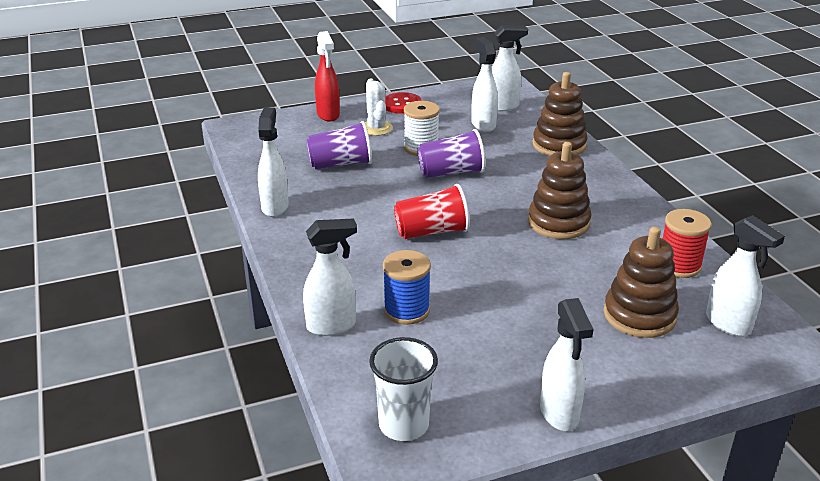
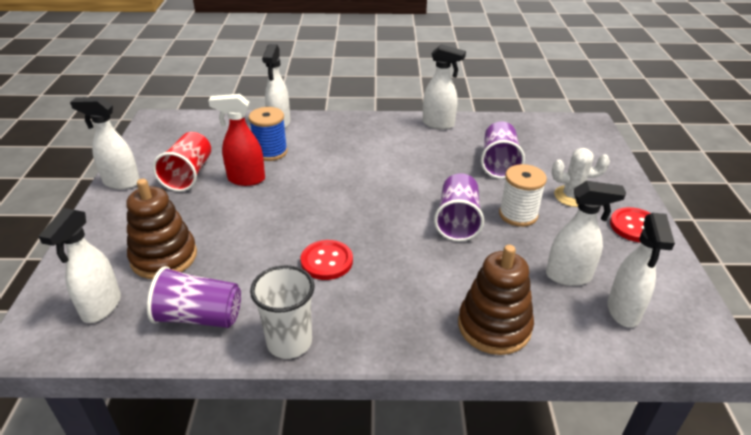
camera: 110 degrees right, 5 degrees up
(328, 115) = (610, 174): red spray bottle -> red spray bottle (245, 179)
(403, 425) = (175, 130): white cup -> white cup (289, 342)
(431, 232) = (359, 184): red cup -> red cup (188, 174)
(558, 223) = (327, 261): brown stacking toy -> red button
(679, 266) = (199, 317): red spool -> purple cup
(728, 324) = (101, 307): white spray bottle -> white spray bottle turned 60 degrees counterclockwise

